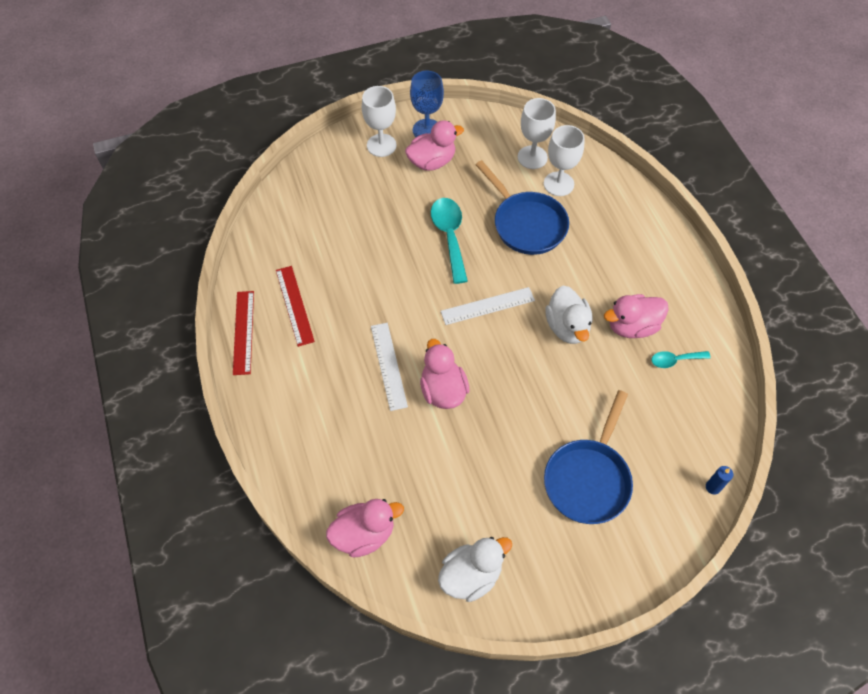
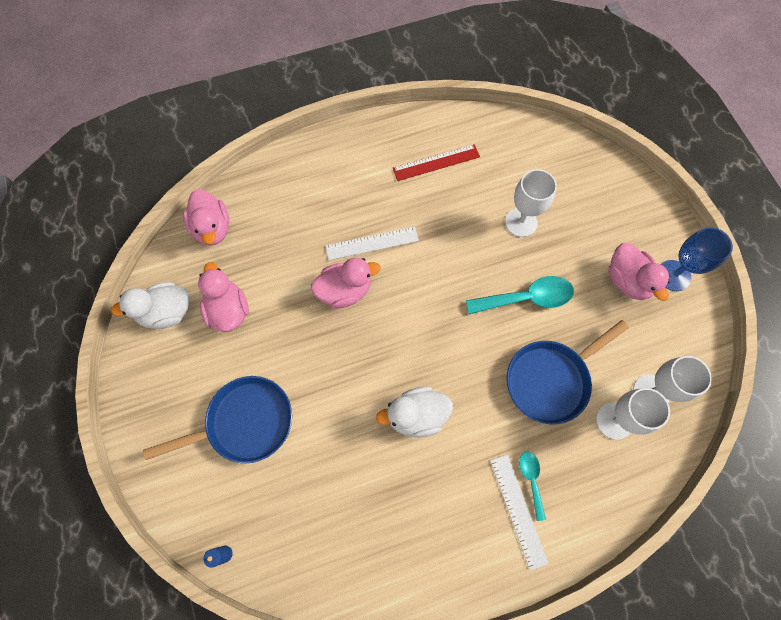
camera: 90 degrees right, 10 degrees up
(243, 332) = (407, 125): red ruler -> none
(381, 145) = (643, 229): white goblet -> white goblet (521, 222)
(471, 575) = (166, 312): white duck -> white duck turned 105 degrees clockwise
(487, 306) = (440, 334): white ruler -> white ruler (518, 510)
(588, 479) = (245, 423): blue pan -> blue pan turned 135 degrees clockwise
(632, 326) = (418, 489): pink duck -> pink duck (228, 310)
(675, 360) = (375, 534): turquoise spoon -> turquoise spoon (531, 480)

